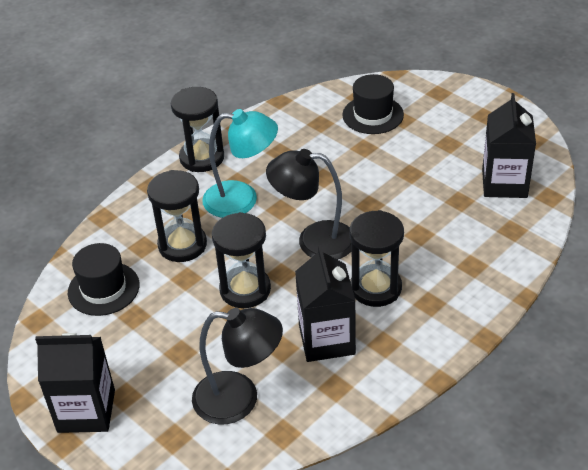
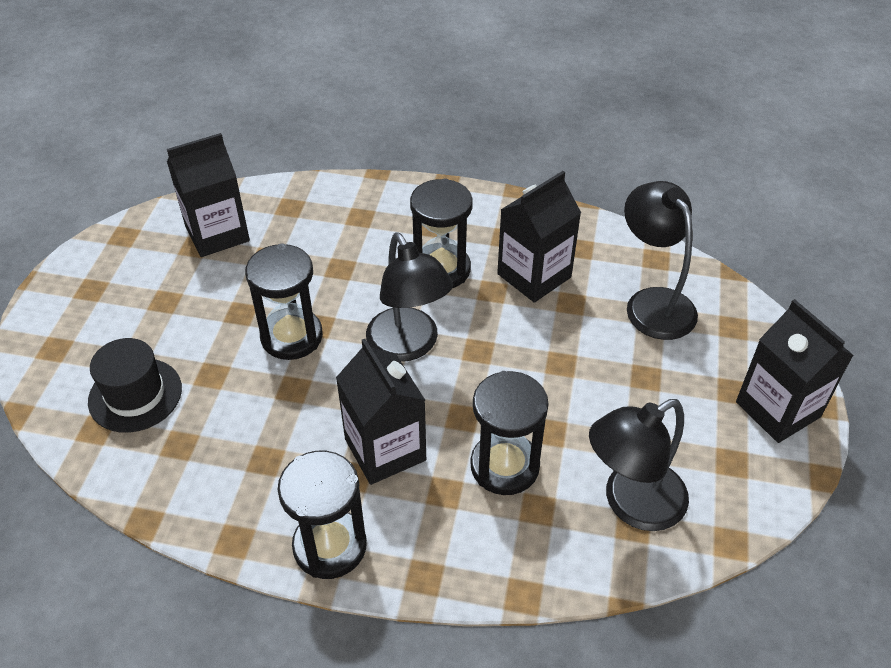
camera: 125 degrees left, 5 degrees up
(103, 289) = (631, 504): black hat -> black lamp
(242, 199) = (385, 449): turquoise lamp -> black carton
(245, 289) = (524, 368): black hourglass -> black hourglass (291, 336)

